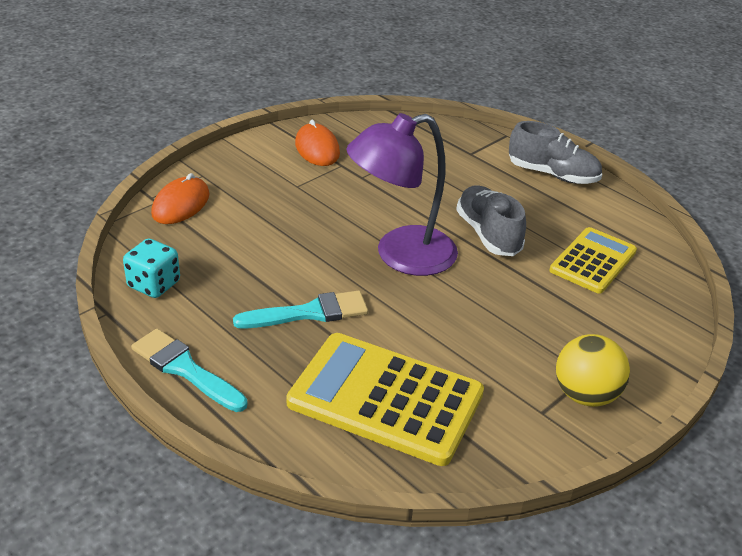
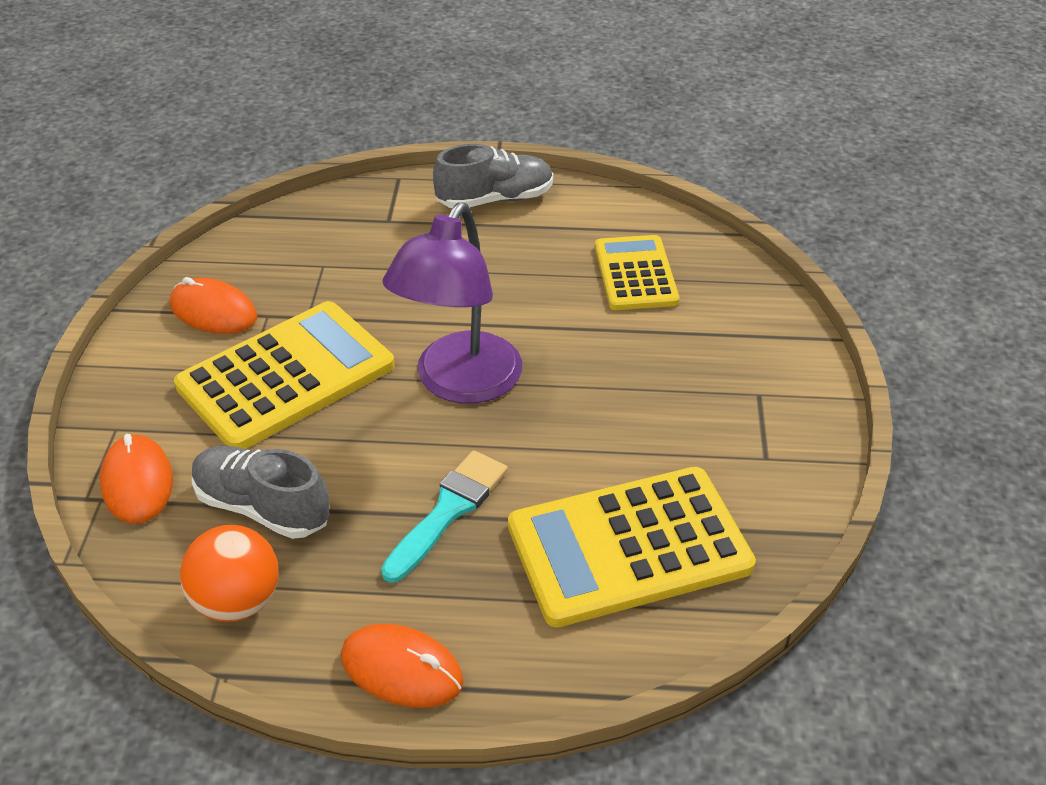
camera: 40 degrees left, 5 degrees up
(154, 285) = (237, 601): turquoise dice -> orange ball
(185, 369) = (402, 669): turquoise brush -> orange mouse
(313, 198) = (286, 376): none -> yellow calculator
(488, 234) = (513, 304): grey shoe -> grey shoe (262, 507)
(585, 395) = (778, 415): yellow ball -> none

